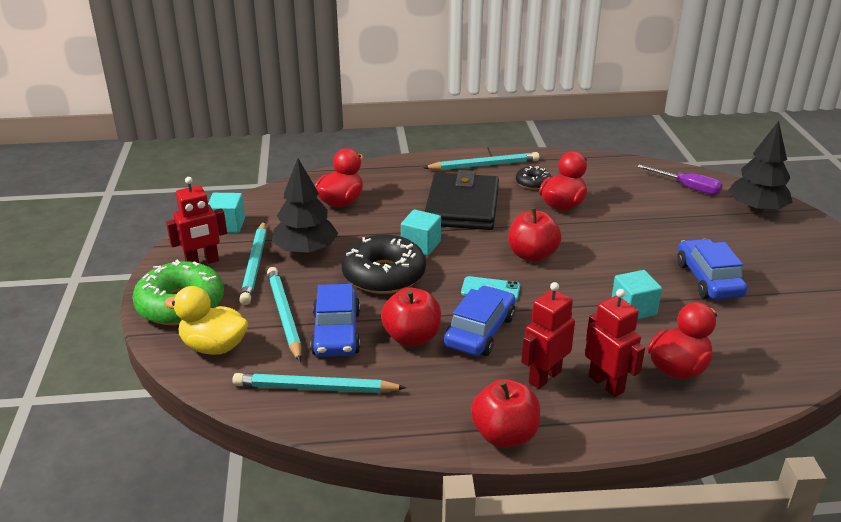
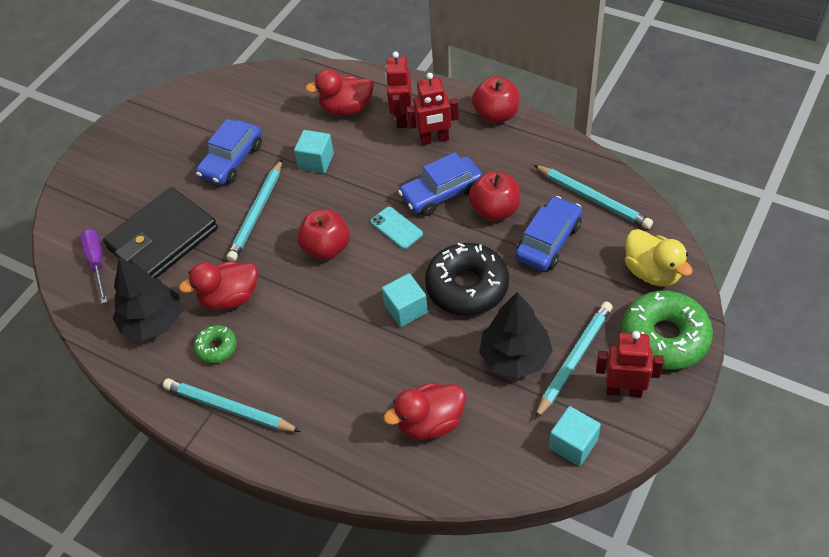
camera: 140 degrees left, 20 degrees up
(284, 315) = (579, 280): turquoise pencil -> turquoise pencil (257, 213)
(462, 206) = (319, 347): black wallet -> black wallet (162, 238)
(533, 183) = (216, 347): black donut -> green donut
(756, 209) = (89, 207): black tree -> black tree (153, 322)

